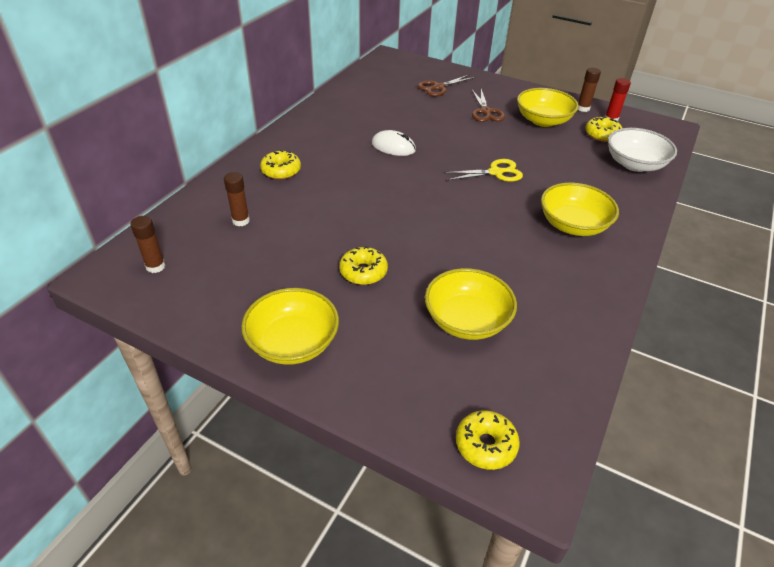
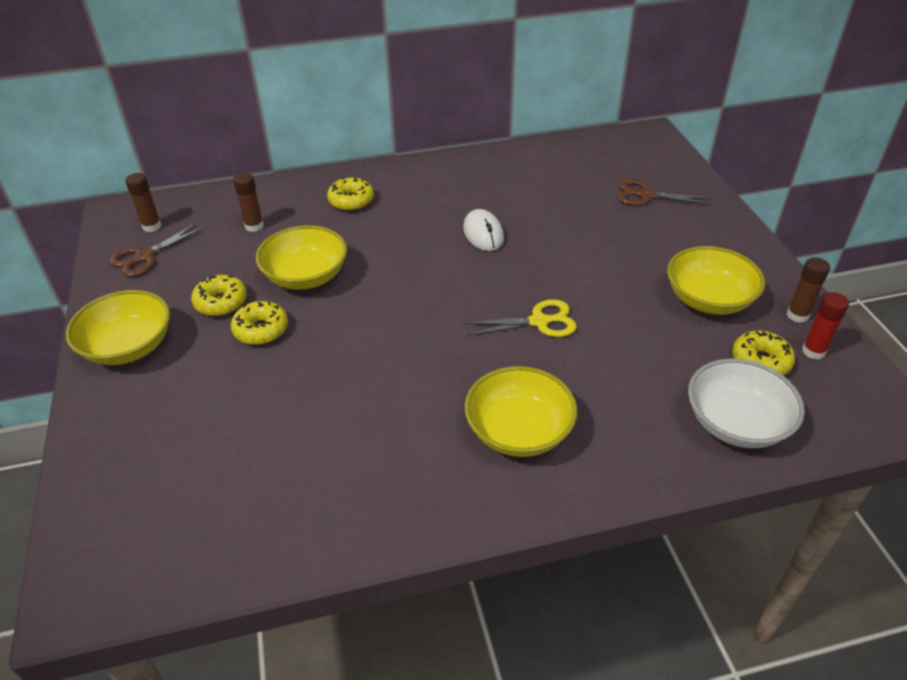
camera: 50 degrees right, 0 degrees up
(467, 320) = (259, 433): yellow bowl -> yellow bowl (306, 276)
(485, 445) = (97, 537): yellow donut -> yellow donut (221, 302)
(486, 112) = (652, 251): brown scissors -> brown scissors (145, 257)
(496, 172) = (539, 321): yellow scissors -> yellow scissors turned 45 degrees counterclockwise

